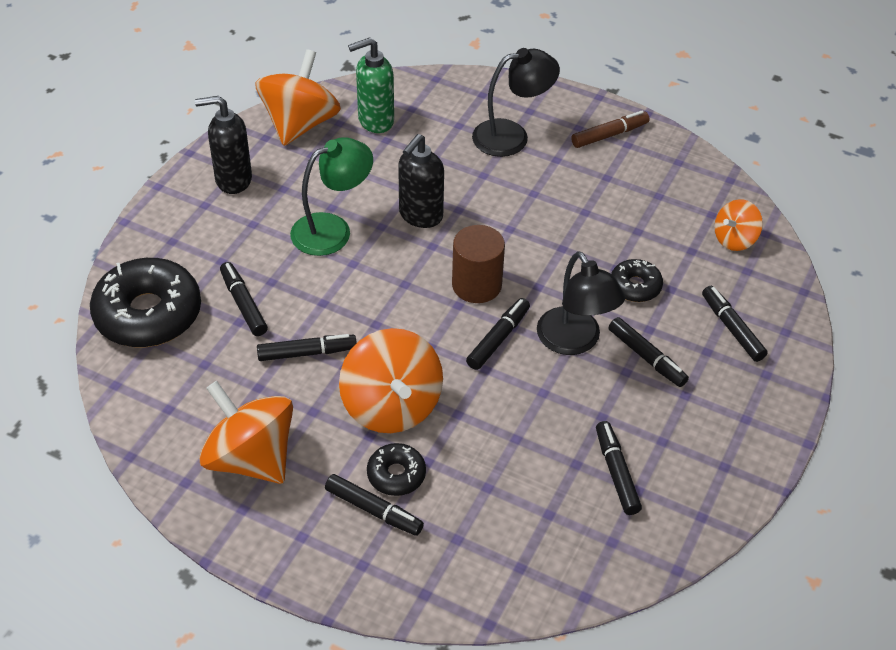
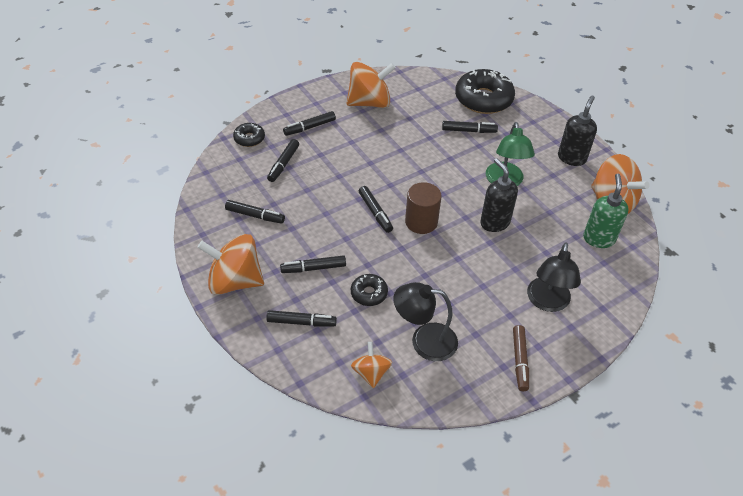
camera: 120 degrees right, 0 degrees up
(307, 353) = (419, 140): black marker -> black marker (283, 164)
(391, 406) = (363, 155): orange spinning top -> orange spinning top (235, 281)
(396, 475) = (322, 141): black donut -> black donut (249, 138)
(575, 341) = (349, 243): black lamp -> black lamp (424, 341)

